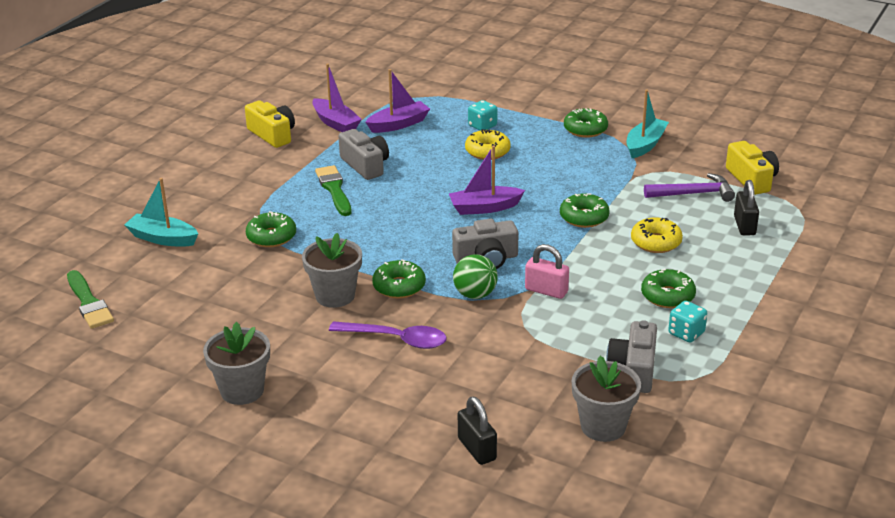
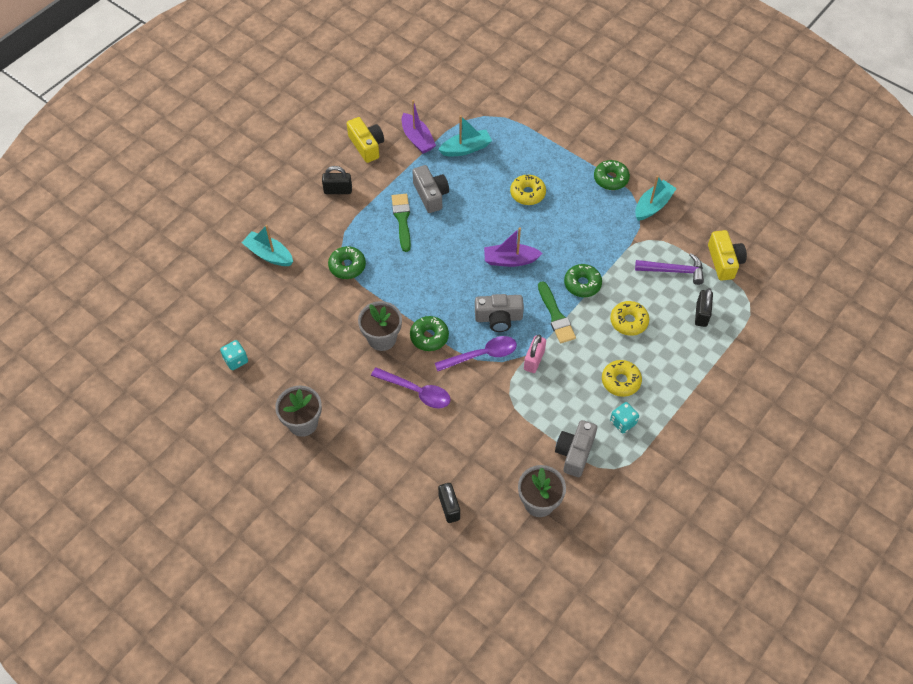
camera: 10 degrees right, 25 degrees up
(89, 303) = (210, 315): green brush -> green brush (556, 316)
(244, 174) = (338, 190): none -> black padlock
(398, 124) = (466, 148): purple boat -> turquoise boat
(475, 294) = (482, 355): green ball -> purple spoon
(482, 126) = (531, 161): turquoise dice -> turquoise dice (236, 360)
(546, 291) = (534, 360): pink padlock -> pink padlock turned 75 degrees clockwise
(667, 296) = (620, 381): green donut -> yellow donut

